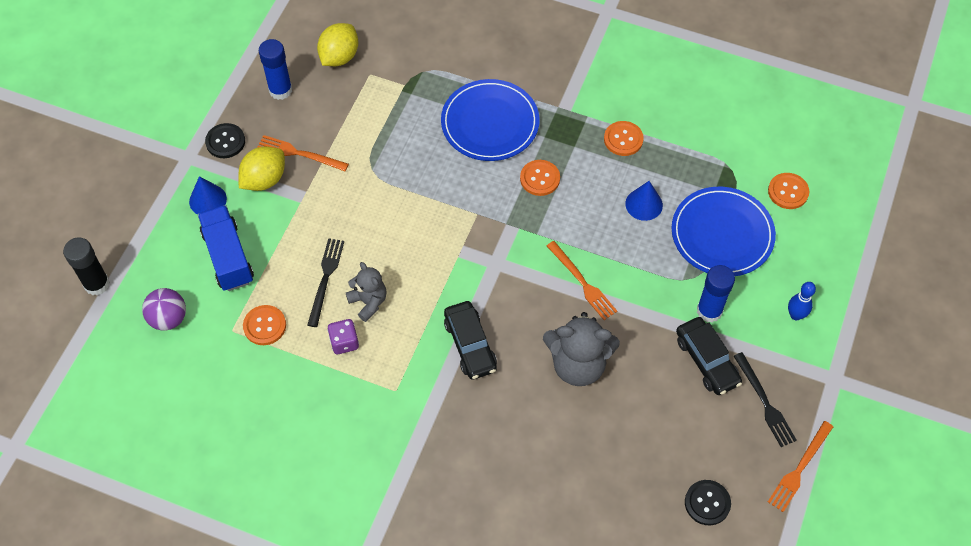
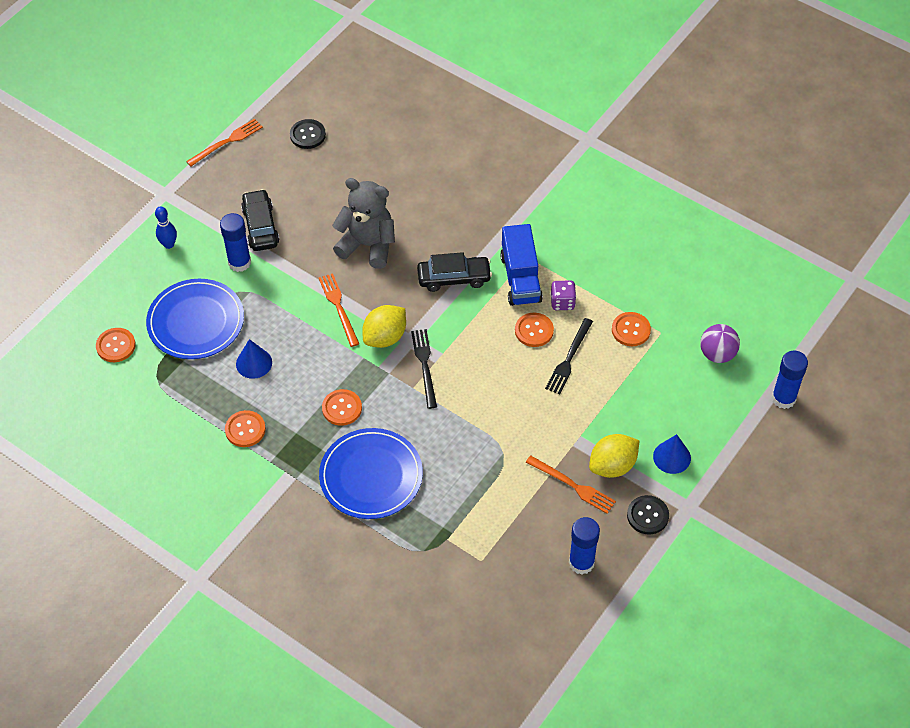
camera: 165 degrees left, 5 degrees down
(97, 284) = (783, 398): black glue stick -> blue glue stick
(228, 257) = (657, 397): blue truck -> blue truck (520, 278)
(339, 57) = (510, 589): yellow lemon -> yellow lemon (385, 337)
(368, 302) = (534, 330): grey teddy bear -> orange button
(470, 345) = (454, 278): black car -> black car turned 90 degrees clockwise
(765, 402) = (229, 188): black fork -> black fork (424, 365)

